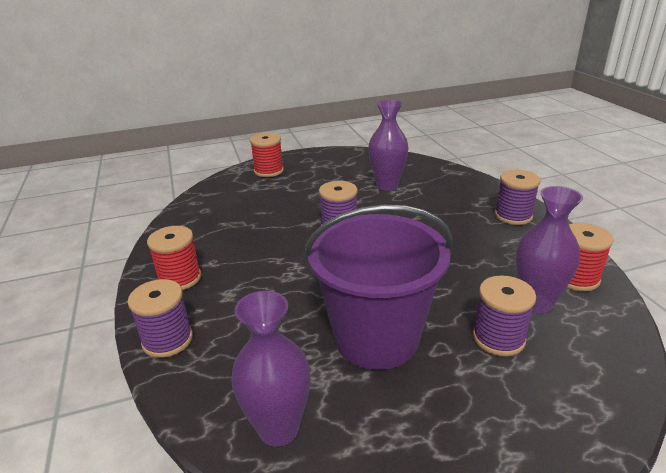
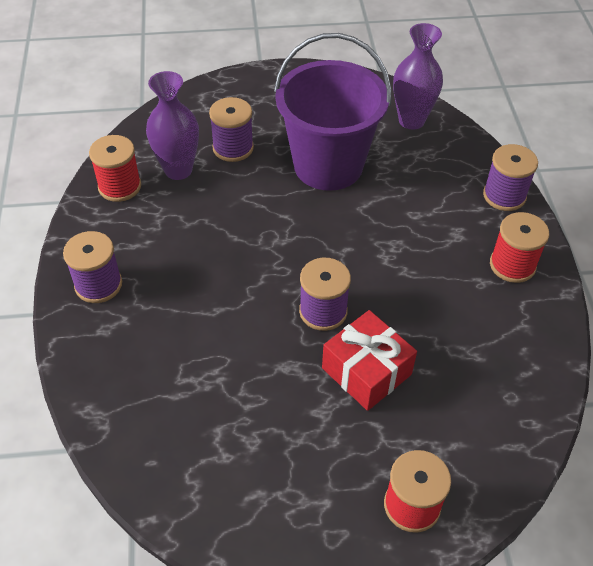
camera: 170 degrees left, 20 degrees up
(301, 206) = (366, 371): none -> red gift
(387, 185) = (221, 398): purple vase -> none

